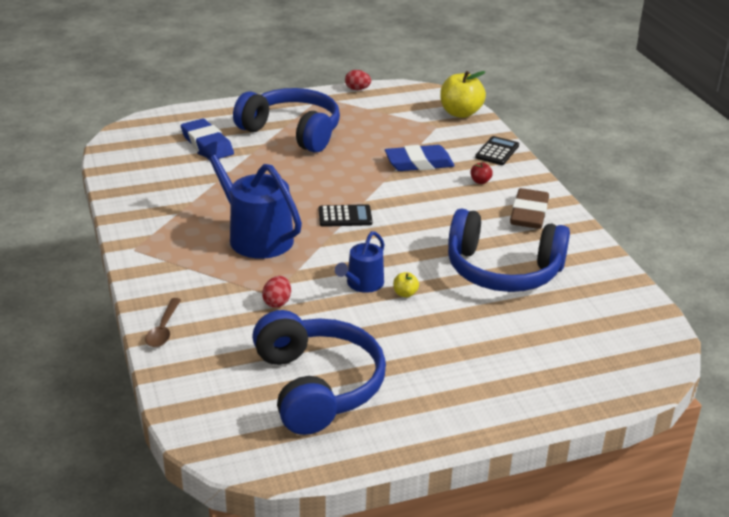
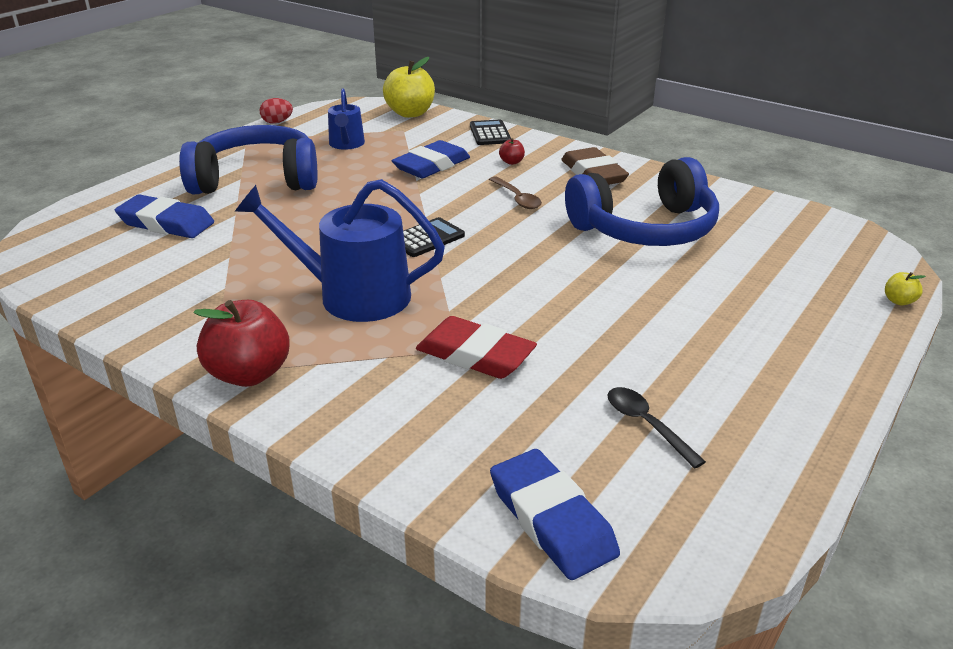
camera: 35 degrees left, 0 degrees up
(150, 258) = (249, 374): none -> red apple
(163, 329) = (379, 452): brown spoon -> brown spoon (517, 198)
(202, 403) = (551, 519): none -> blue eraser
(277, 302) = (475, 354): red egg -> red eraser
(317, 386) = (646, 425): blue headphones -> black spoon
(362, 284) = (538, 295): blue watering can -> blue watering can (346, 144)
(405, 294) = (592, 286): yellow apple -> yellow apple (899, 301)

